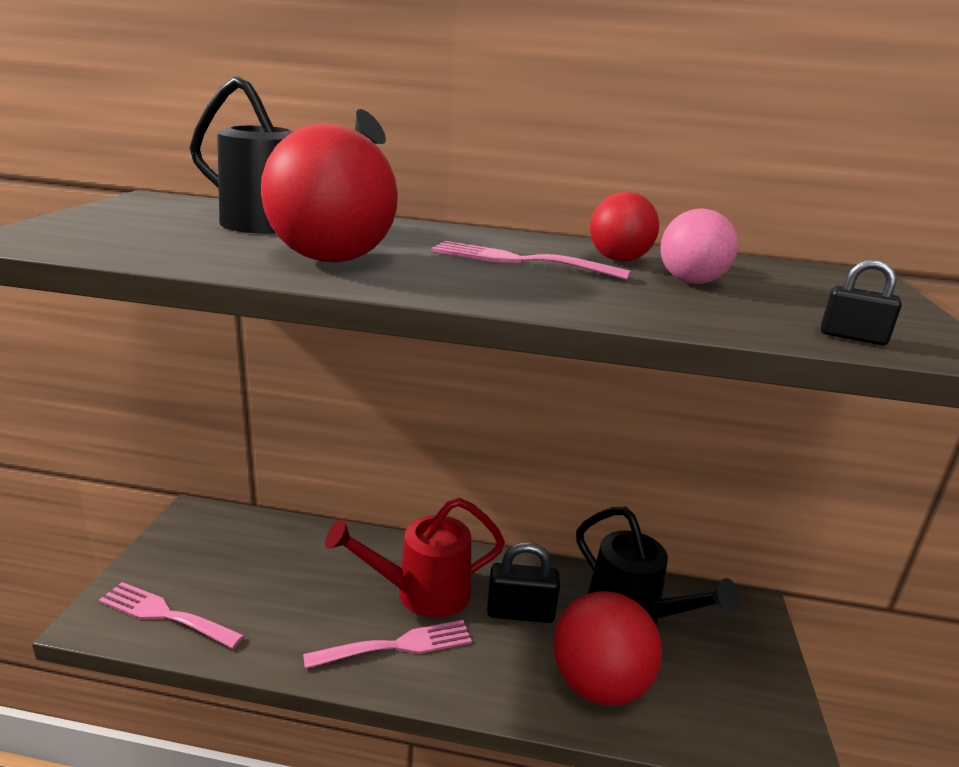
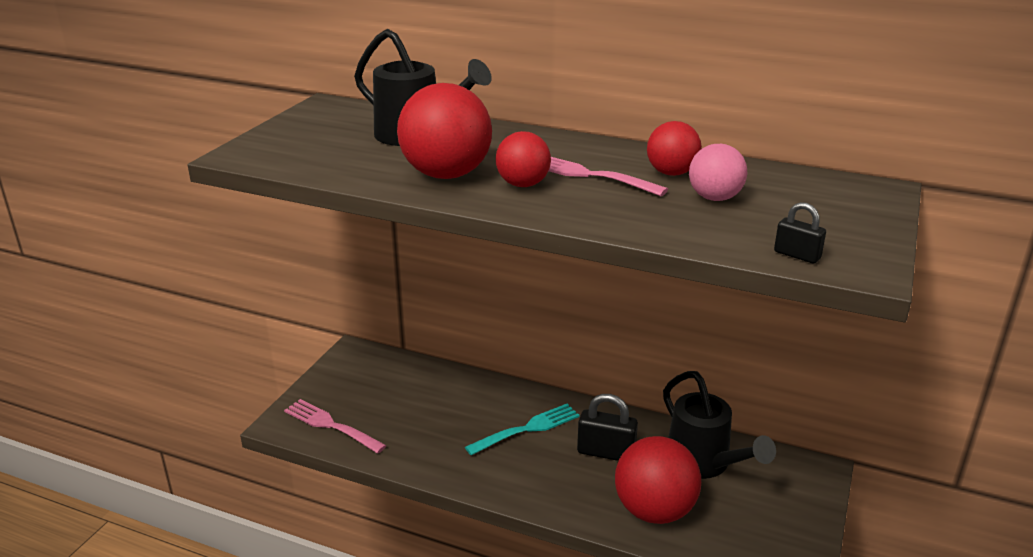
camera: 15 degrees right, 5 degrees up
(397, 646) = (499, 465): pink fork -> none
(421, 592) = (527, 429): red watering can -> turquoise fork
(442, 269) = (523, 184): none -> red ball

